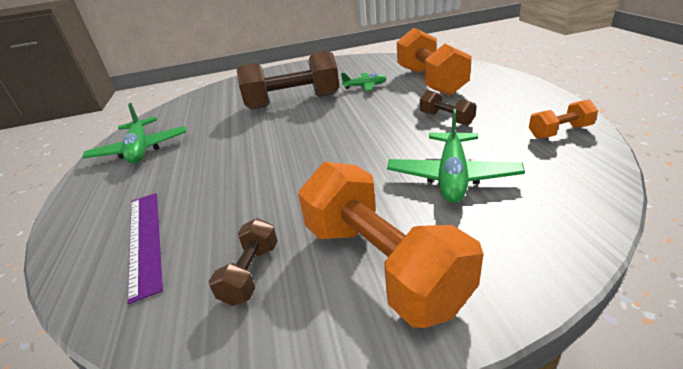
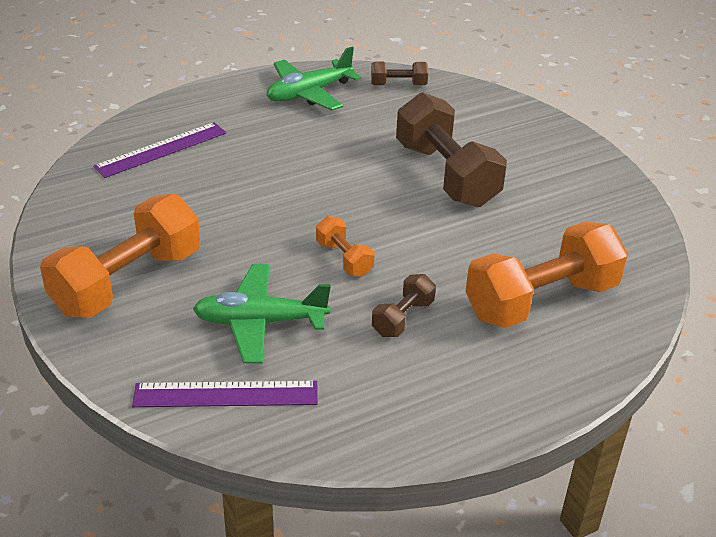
camera: 70 degrees right, 5 degrees up
(251, 273) = (121, 215): brown dumbbell -> brown dumbbell (398, 85)
(365, 86) = (511, 234): green plane -> none
(553, 194) = (226, 395): none -> purple ruler
(559, 132) = (371, 421): orange dumbbell -> orange dumbbell (344, 259)

